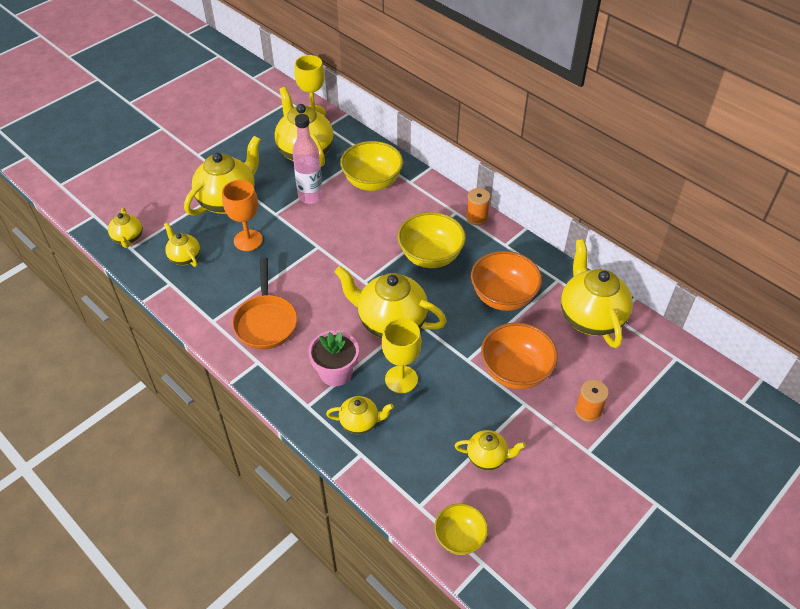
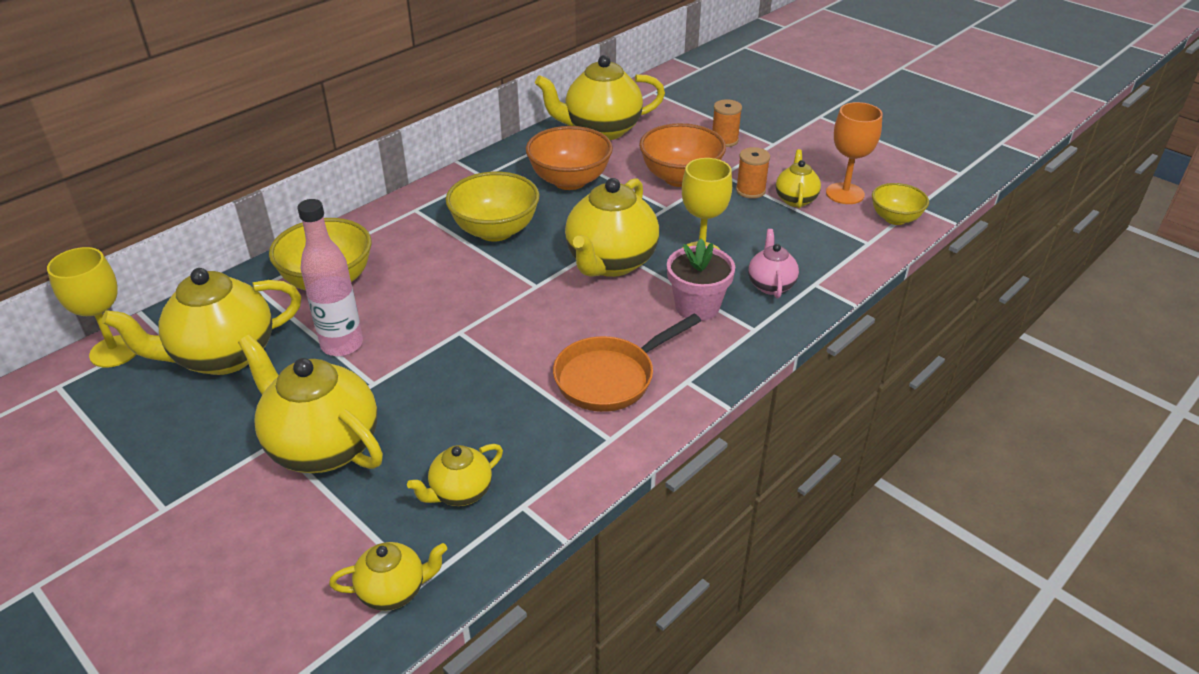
camera: 90 degrees left, 10 degrees down
(248, 240) = (431, 412): orange goblet -> orange goblet (845, 193)
(266, 322) = (611, 378): orange pan -> orange pan turned 150 degrees clockwise
(360, 423) = (770, 285): yellow teapot -> pink teapot
(476, 217) = (429, 194): orange spool -> orange spool (750, 190)

